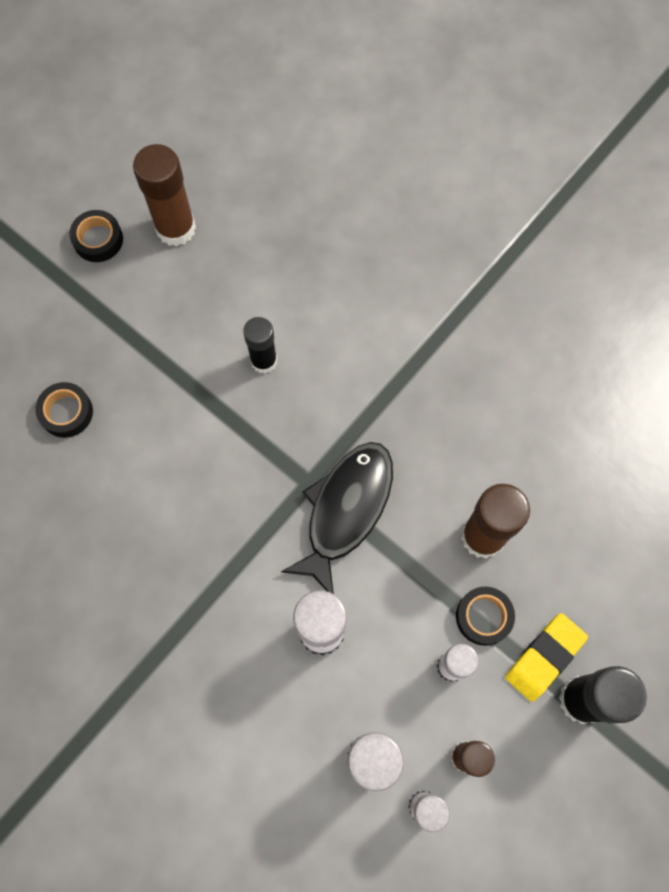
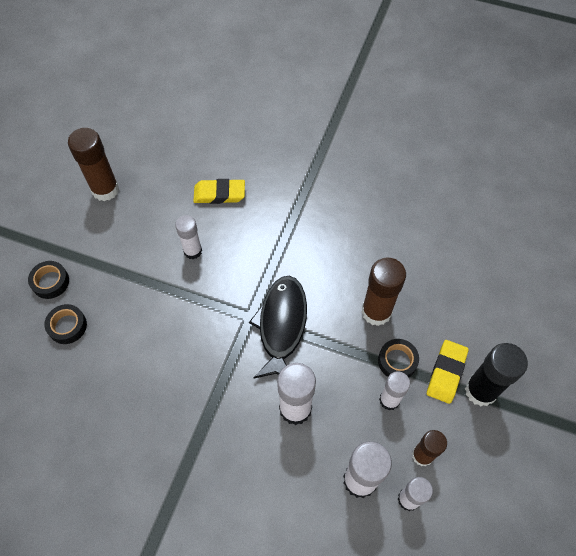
camera: 20 degrees left, 10 degrees down
(98, 240) = (54, 212): black tape -> black tape (50, 282)
(263, 361) = (193, 251): black glue stick -> white glue stick
(329, 286) = (219, 194): none -> yellow eraser

